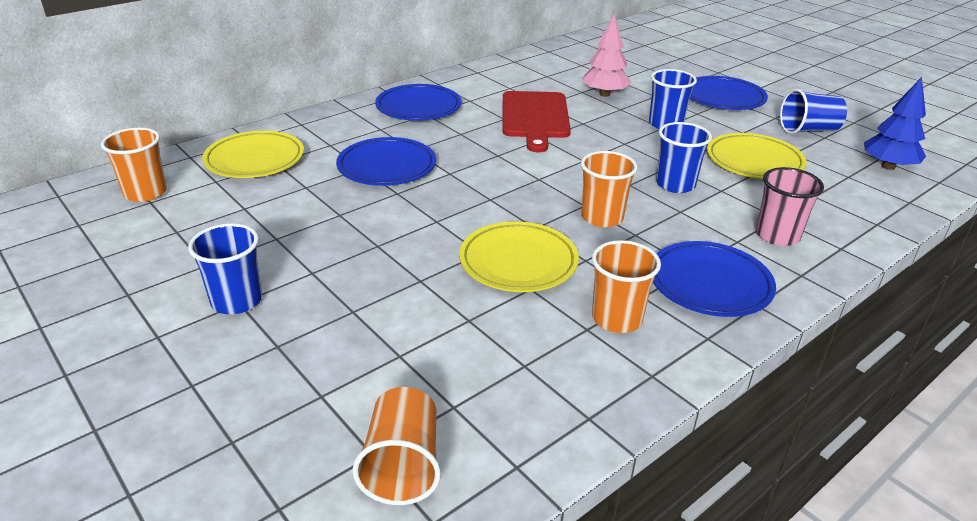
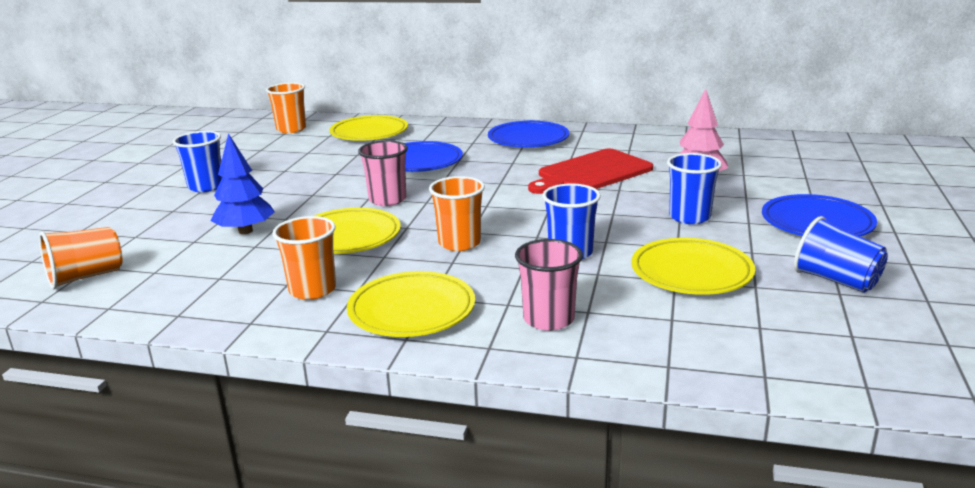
camera: 55 degrees right, 10 degrees down
(457, 213) = (387, 200): none -> pink cup
(709, 284) = (412, 310): blue plate -> yellow plate
(888, 166) = (839, 345): blue tree -> blue tree (245, 231)

